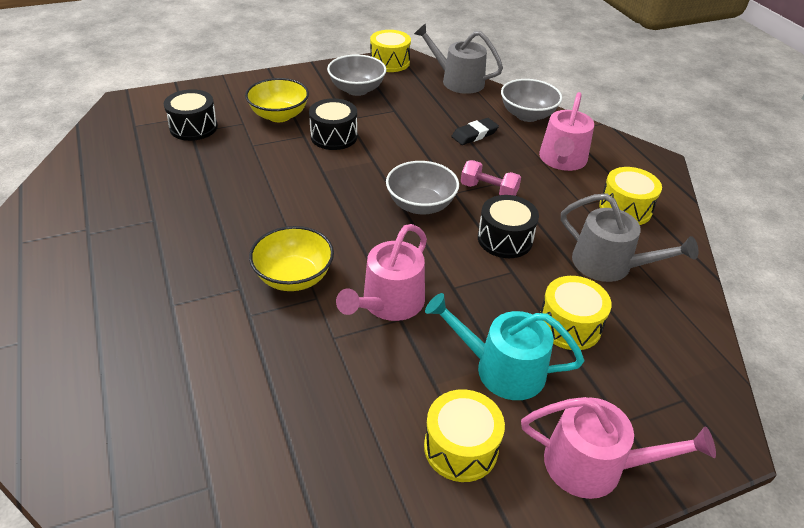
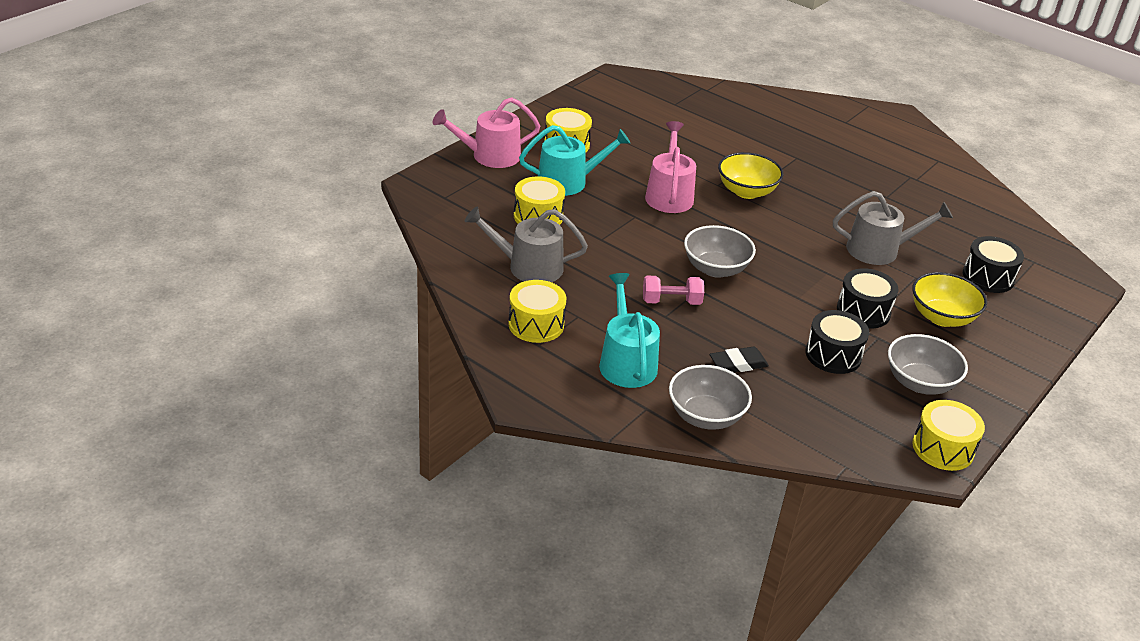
camera: 150 degrees right, 5 degrees down
(458, 81) = (831, 446): grey watering can -> grey watering can (879, 250)
(474, 134) = (738, 364): black eraser -> black eraser turned 45 degrees clockwise
(505, 239) = (624, 262): black drum -> black drum (833, 355)
(562, 160) = (626, 362): pink watering can -> turquoise watering can

